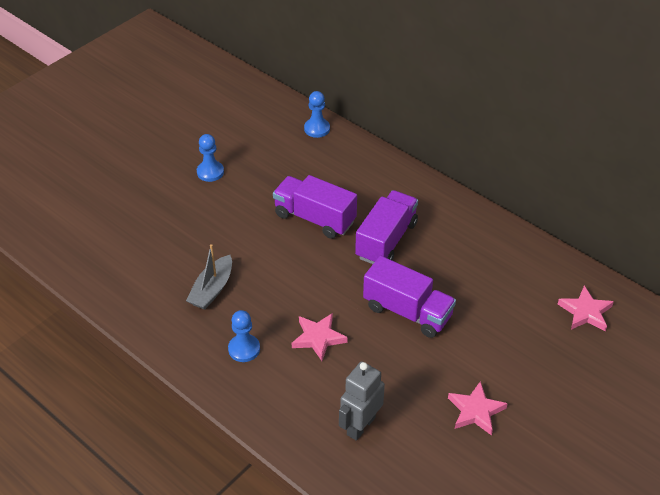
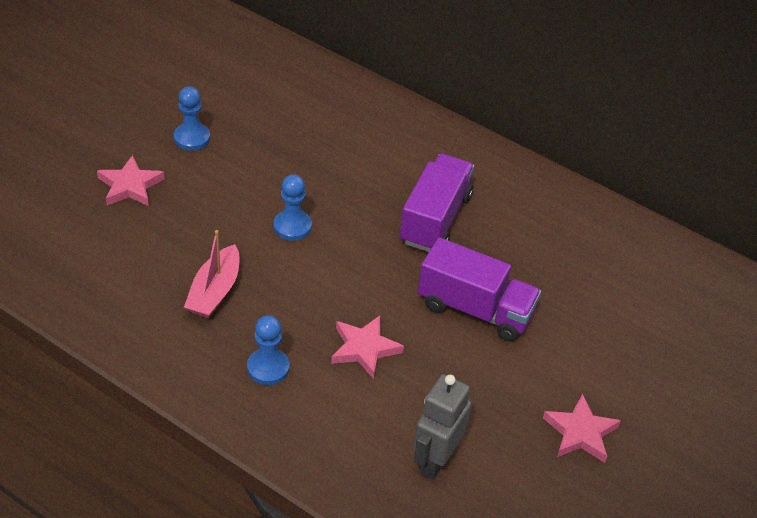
camera: 10 degrees left, 0 degrees up
(212, 289) = (215, 291): grey boat -> pink boat
(314, 218) = (338, 194): purple truck -> none
(317, 129) = (325, 79): blue pawn -> blue pawn (292, 226)
(585, 312) = (698, 300): pink star -> pink star (130, 186)

